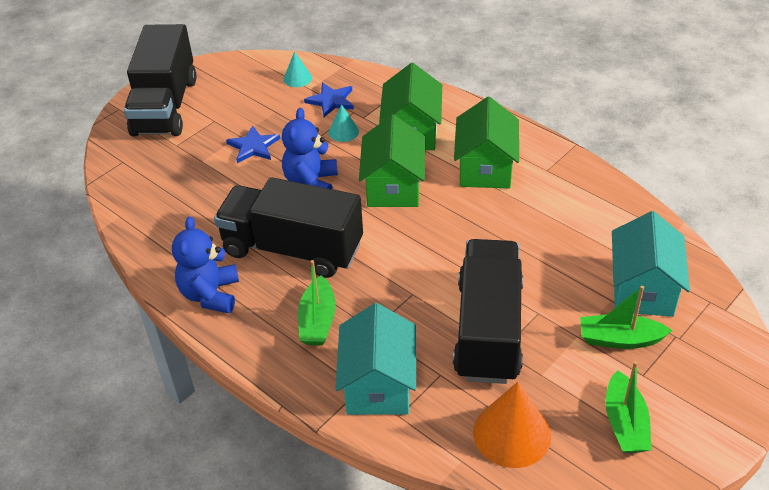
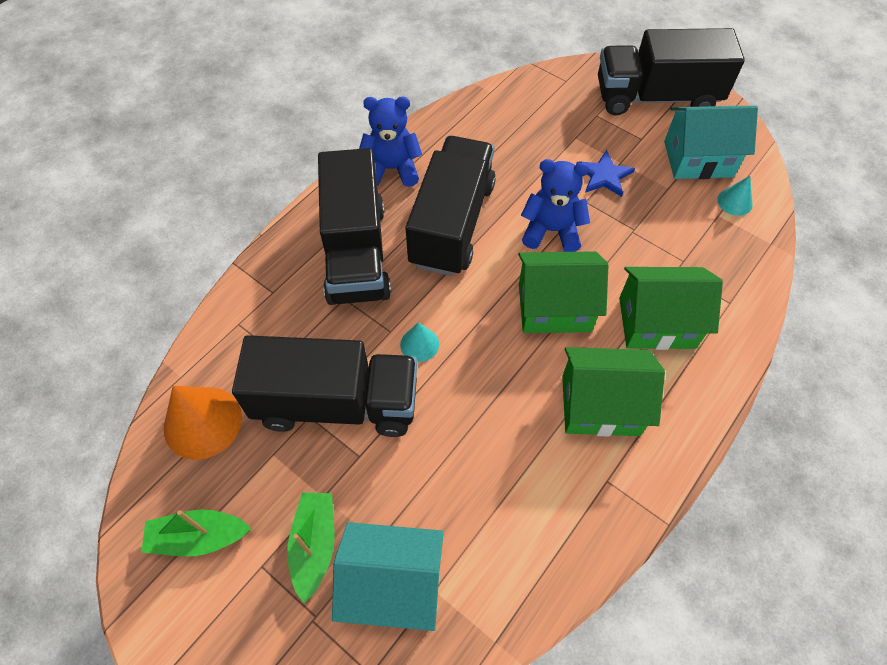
camera: 85 degrees right, 15 degrees up
(317, 321) = (356, 252): green boat -> black truck
(331, 101) = (699, 237): blue star -> none
(343, 132) = (644, 253): turquoise cone -> turquoise cone (419, 344)
(378, 385) = (275, 306): turquoise house -> turquoise house (698, 159)

